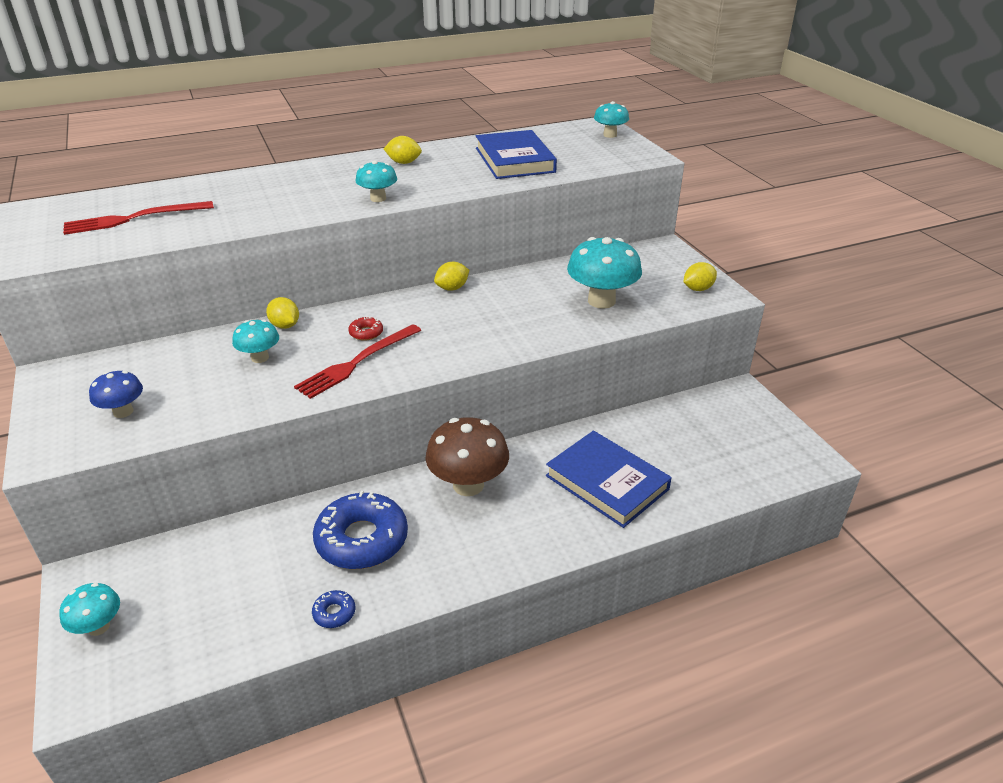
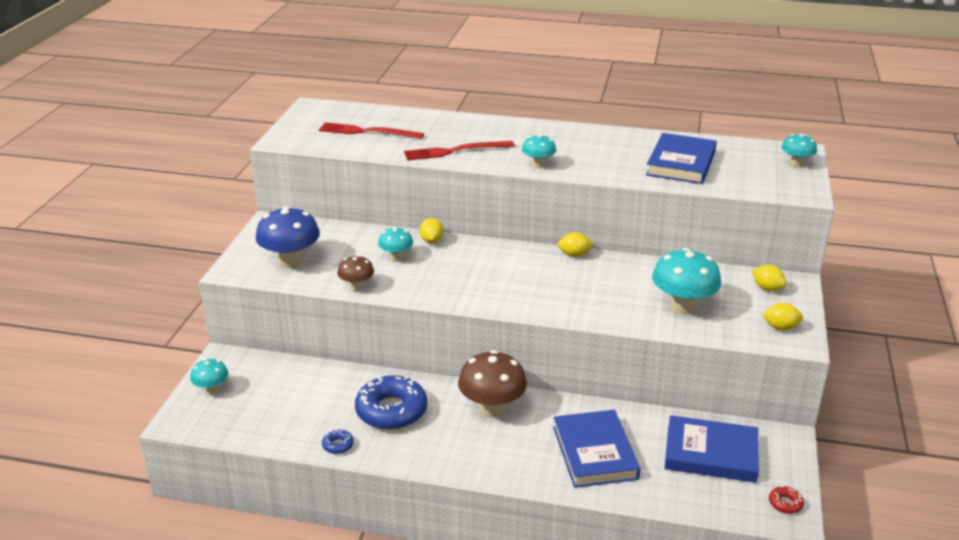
camera: 35 degrees right, 5 degrees down
(123, 412) = (290, 261): blue mushroom -> blue mushroom, size x1.79
(242, 409) = (356, 287): none -> brown mushroom
(357, 362) = (454, 284): red fork -> red fork (455, 151)
(366, 333) = (479, 266): red donut -> red donut (785, 503)
(403, 163) = (589, 140): yellow lemon -> yellow lemon (767, 288)
(700, 434) = (711, 453): none -> blue book

